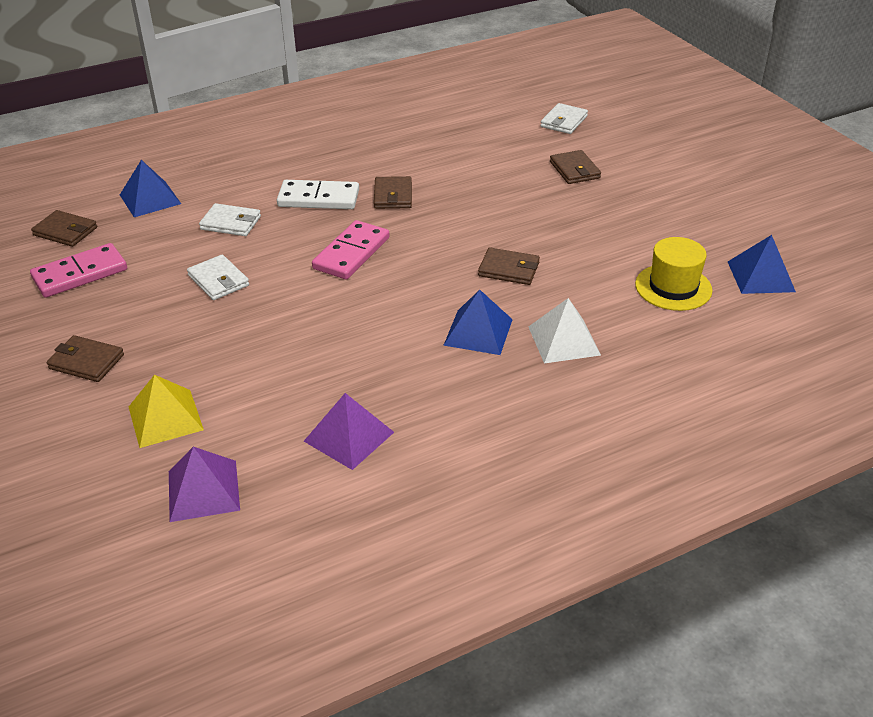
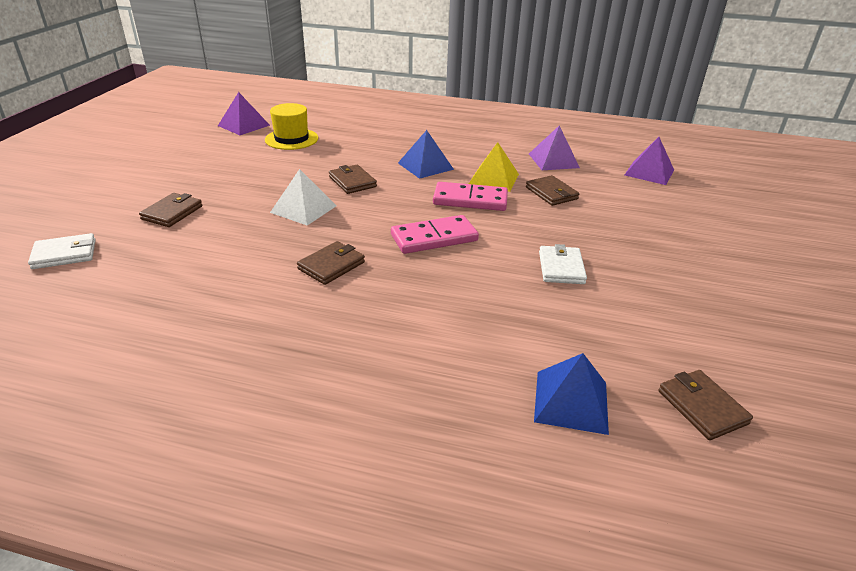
camera: 140 degrees left, 5 degrees down
(80, 274) = (694, 337): pink domino -> pink domino (470, 200)
(86, 362) = (705, 257): brown wallet -> brown wallet (551, 193)
(165, 418) = (656, 205): yellow pyramid -> yellow pyramid (493, 179)
(231, 223) = (504, 316): white wallet -> none
(318, 198) = (394, 298): white domino -> none
(564, 340) = (389, 146): white pyramid -> white pyramid (303, 209)
(761, 276) = (243, 125): blue pyramid -> purple pyramid

